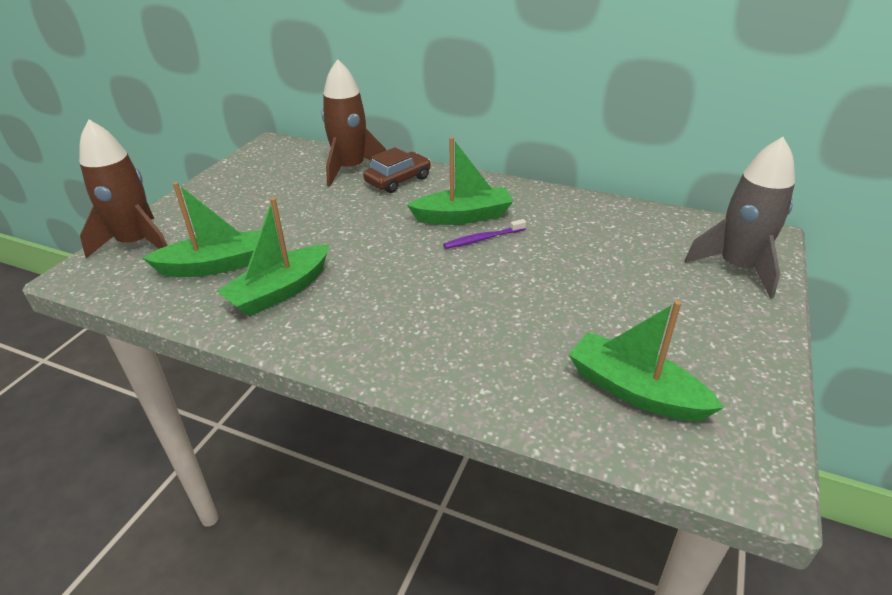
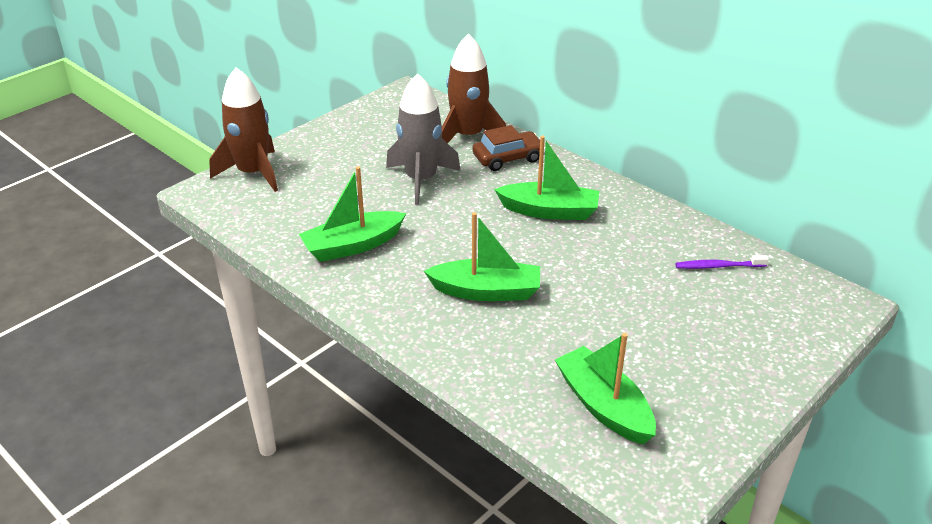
camera: 20 degrees right, 0 degrees up
(215, 265) = (309, 209): green boat -> green boat (486, 291)
(483, 239) = (555, 238): purple toothbrush -> purple toothbrush (718, 266)
(737, 267) = (788, 326): grey rocket -> grey rocket (421, 180)

